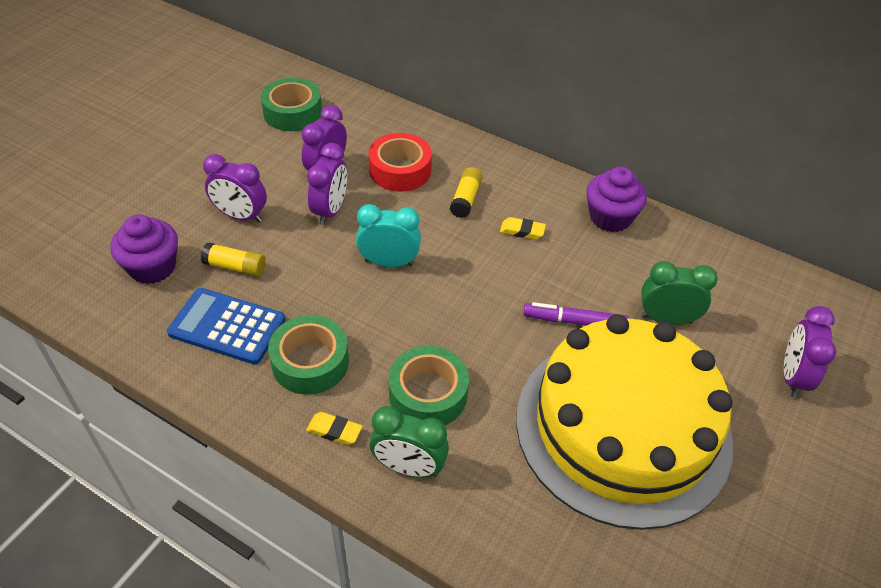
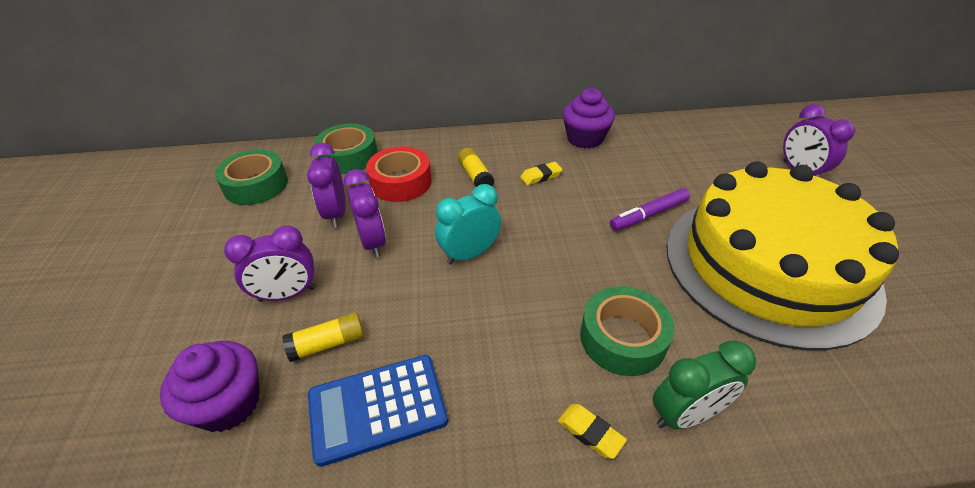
camera: 35 degrees left, 5 degrees down
(310, 362) = (496, 383): green tape -> green tape (349, 156)
(334, 431) = (590, 433): yellow eraser -> yellow eraser turned 60 degrees clockwise
(666, 319) = (696, 180): green clock -> none

